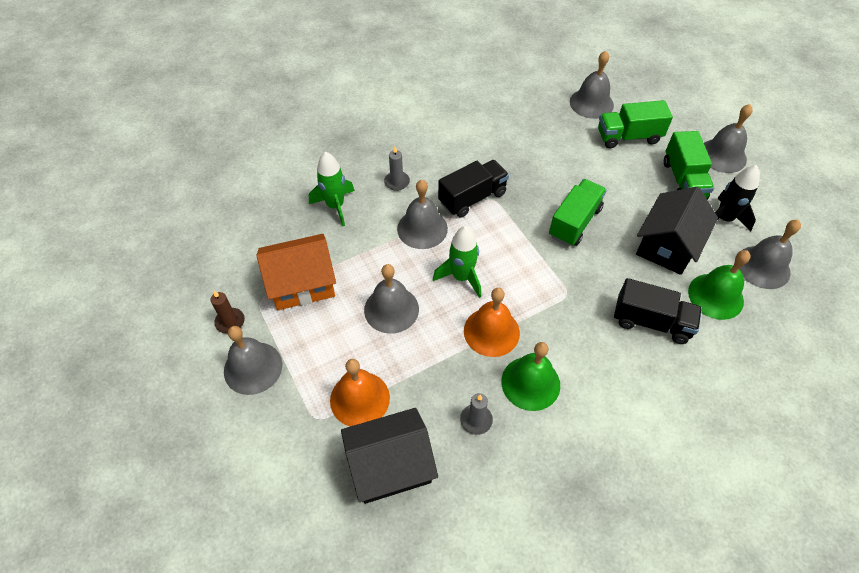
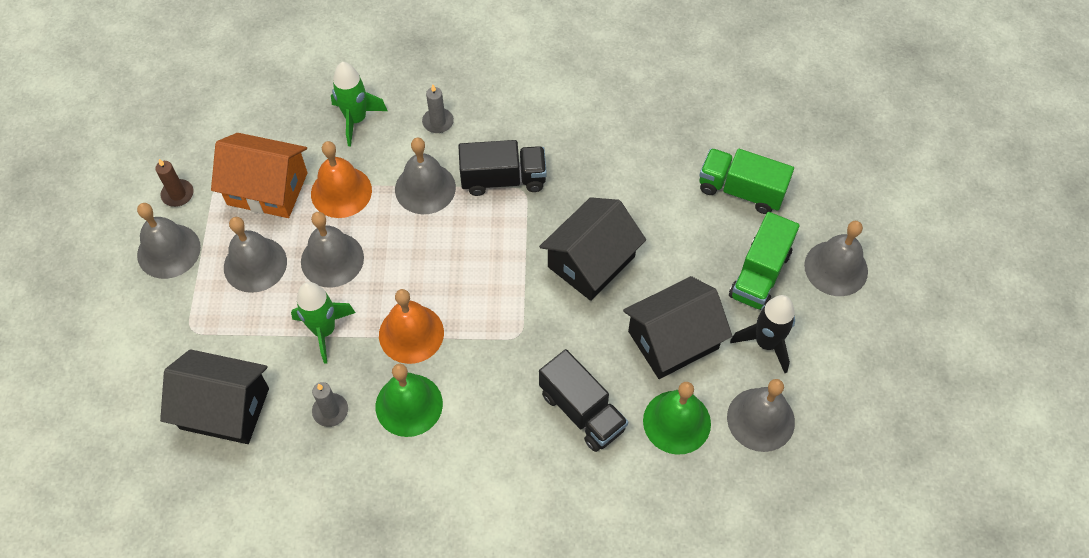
camera: 30 degrees right, 5 degrees up
(360, 399) = (241, 332): orange bell -> orange bell (341, 192)
(461, 277) = (425, 261): green rocket -> green rocket (324, 330)
(574, 222) = (591, 262): green truck -> black house
(591, 103) = (733, 127): grey bell -> grey bell (255, 264)

